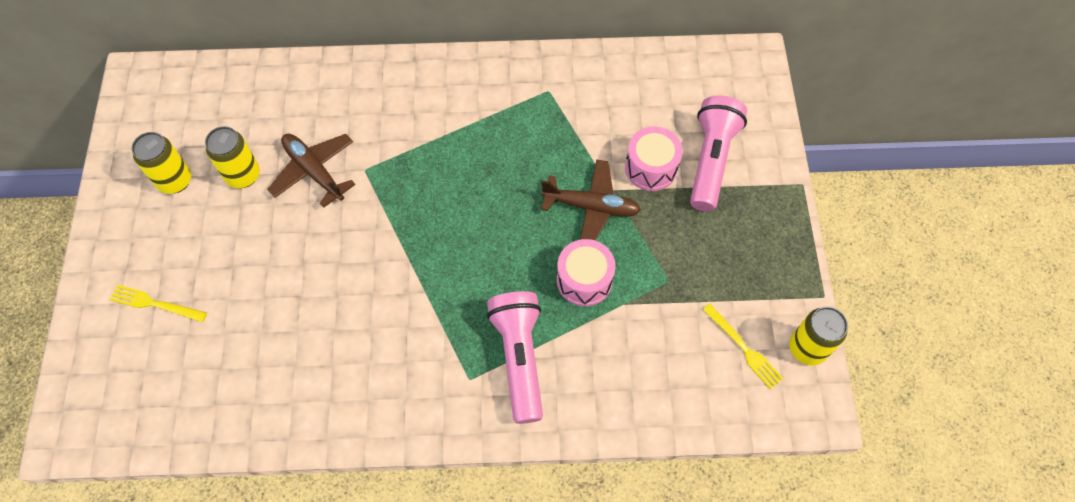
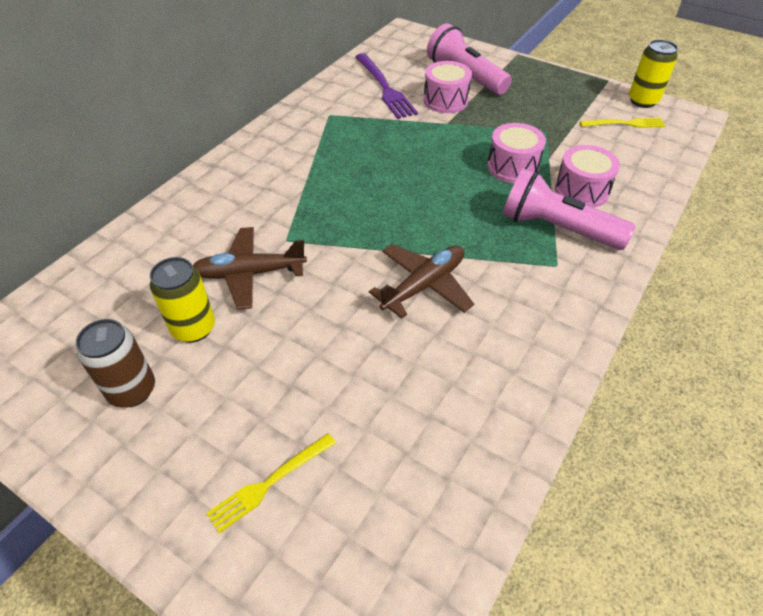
camera: 55 degrees left, 15 degrees down
(175, 181) = (132, 390): yellow can -> brown can
(591, 207) = (451, 138): brown plane -> brown plane (424, 285)
(591, 355) = (581, 190): none -> pink drum
(629, 105) = (384, 88): none -> purple fork

